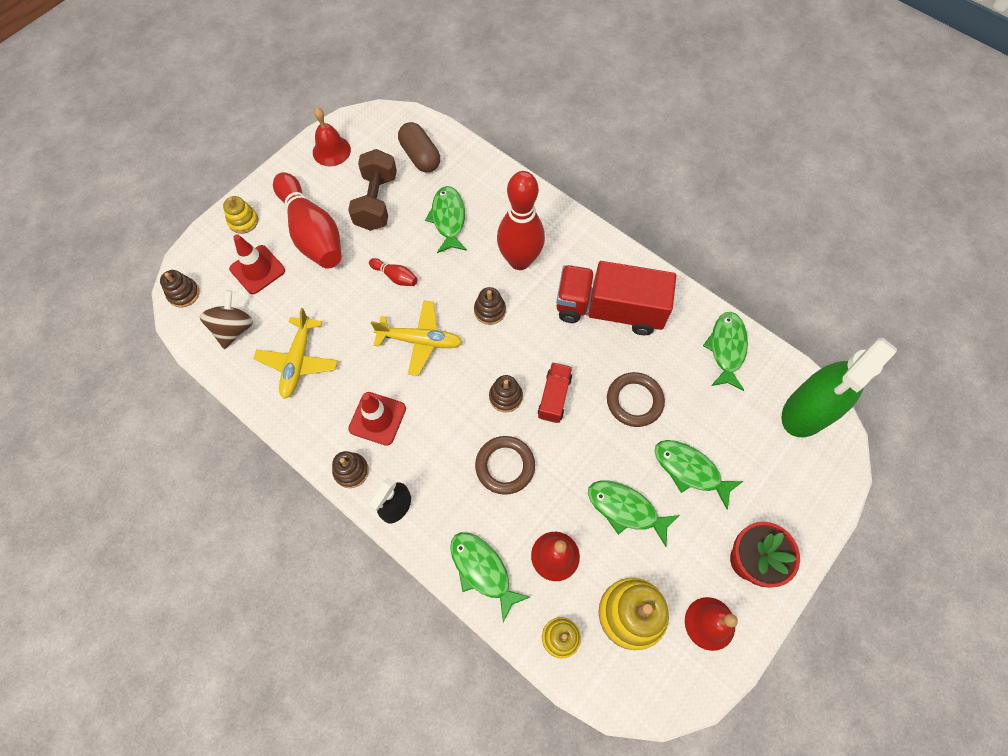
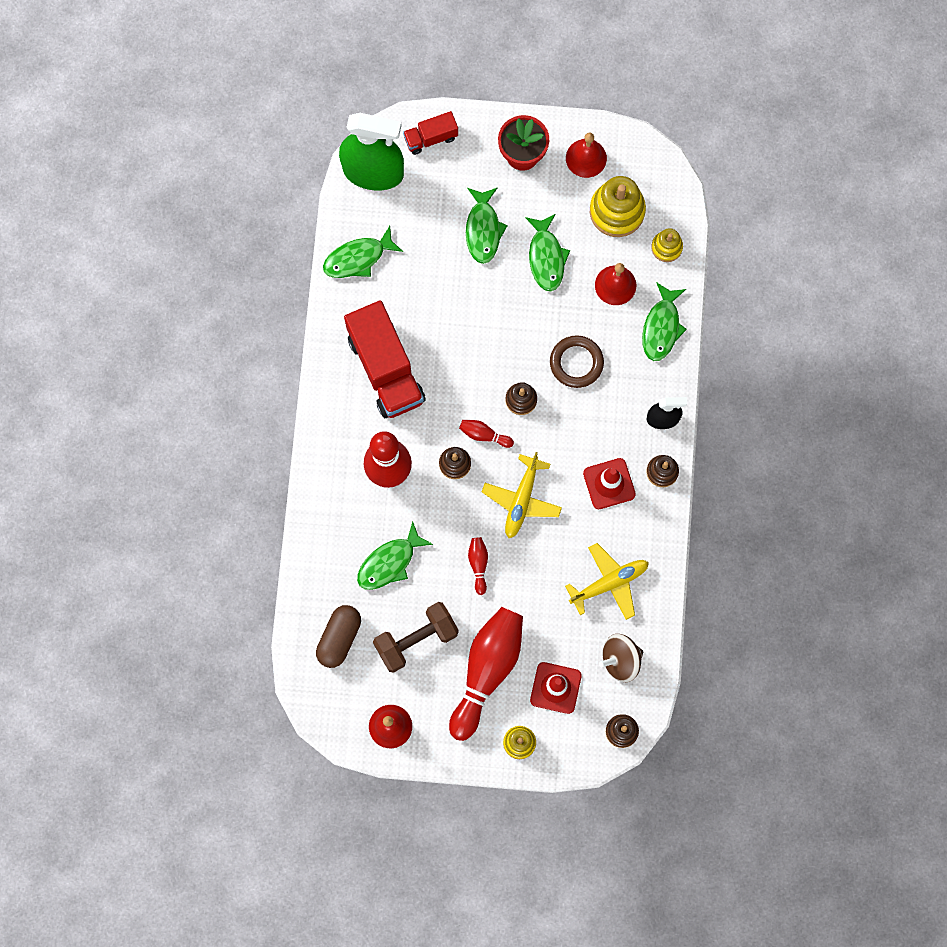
camera: 125 degrees left, 10 degrees up
(420, 341) = (521, 500): yellow plane -> yellow plane turned 135 degrees counterclockwise
(497, 347) = (484, 435): none -> red bowling pin
(554, 397) = (495, 363): red truck -> red truck (431, 138)
(634, 401) = (455, 301): brown ring -> none

